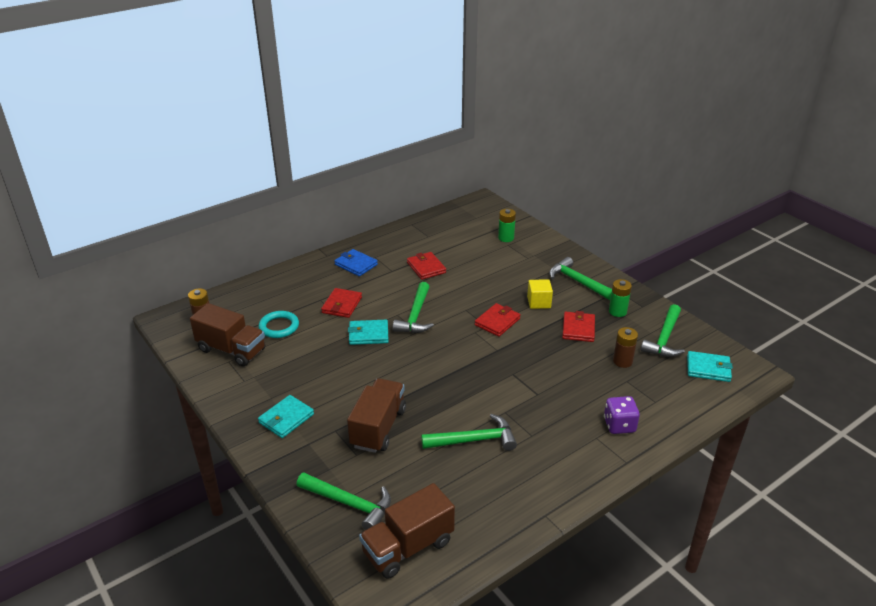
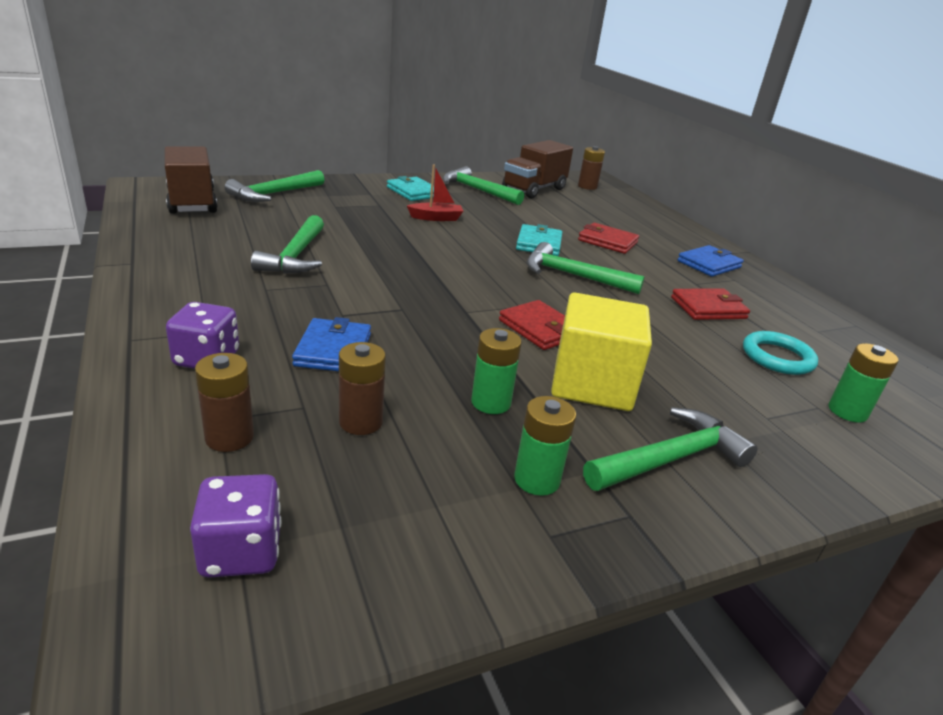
camera: 100 degrees right, 5 degrees down
(279, 327) = (568, 209): turquoise ring -> turquoise ring (777, 357)
(347, 391) = (436, 218): none -> red boat
(378, 428) = (365, 220): brown truck -> none
(539, 302) = (592, 384): yellow cube -> yellow cube, size x1.76
(575, 386) = (333, 350): none -> blue wallet
(578, 329) = (491, 402): red wallet -> green battery
(663, 394) = (229, 437): none -> brown battery
(664, 339) = (400, 518): green hammer -> green hammer (477, 190)
(708, 368) = (241, 551): turquoise wallet -> purple dice

